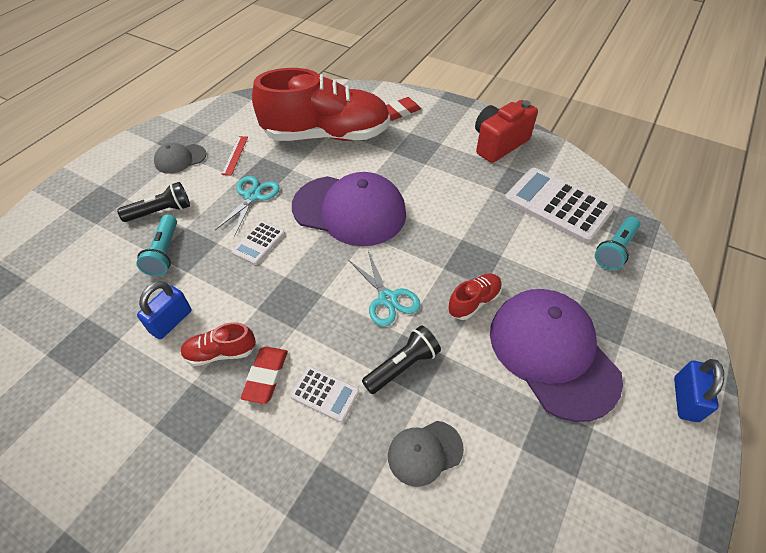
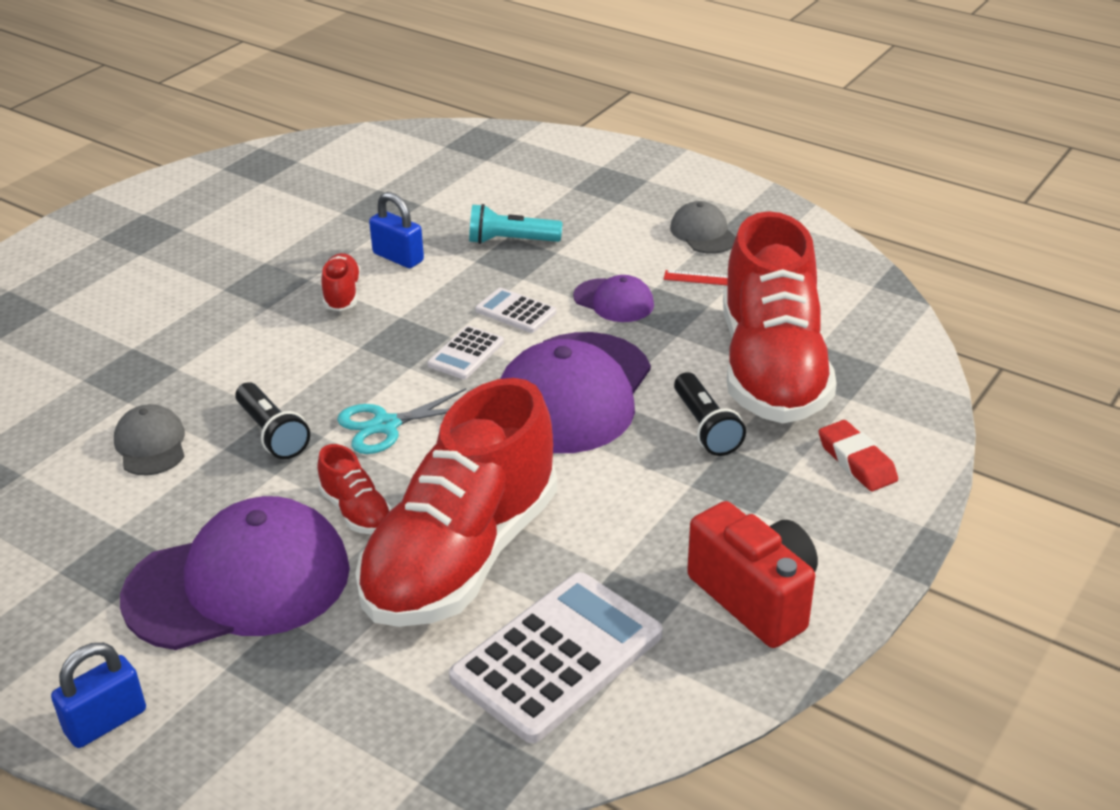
camera: 95 degrees right, 15 degrees down
(161, 211) = (589, 230): black flashlight -> black flashlight (705, 427)
(252, 196) = (614, 301): turquoise scissors -> purple cap
(266, 376) = (298, 328): red eraser -> none
(325, 394) = (257, 370): white calculator -> white calculator (466, 353)
(500, 247) = (461, 557): none -> red shoe
(615, 250) = (424, 717): turquoise flashlight -> none
(685, 399) = (106, 721): blue padlock -> blue padlock turned 60 degrees counterclockwise

